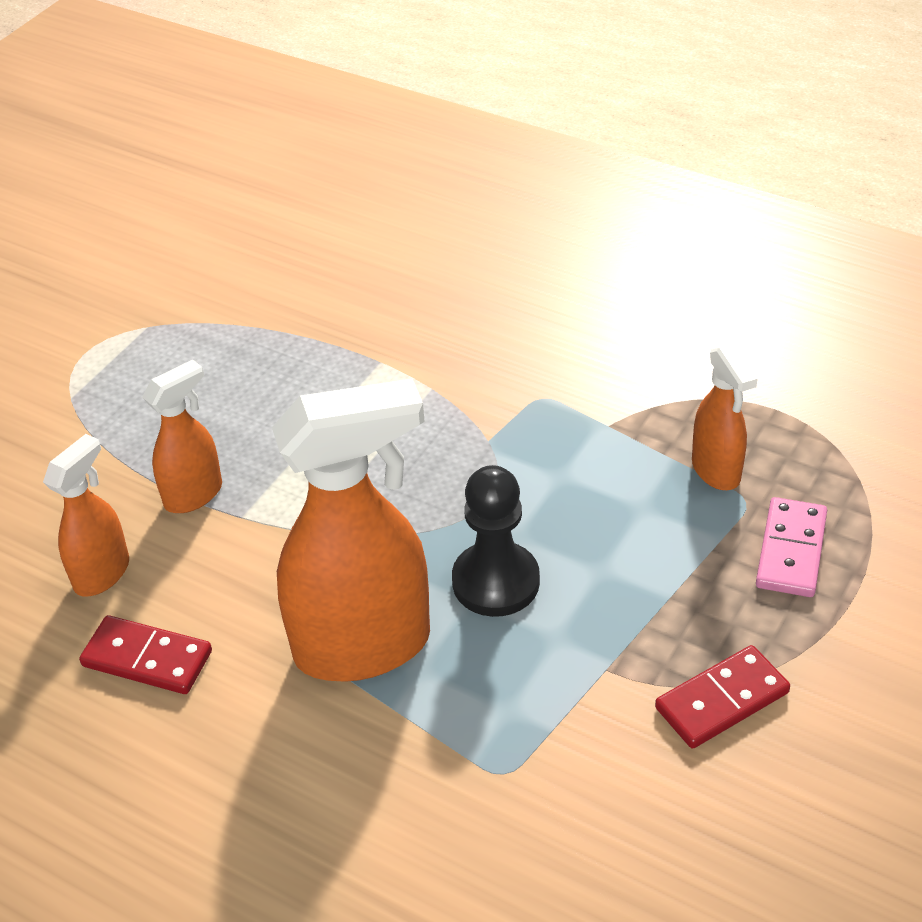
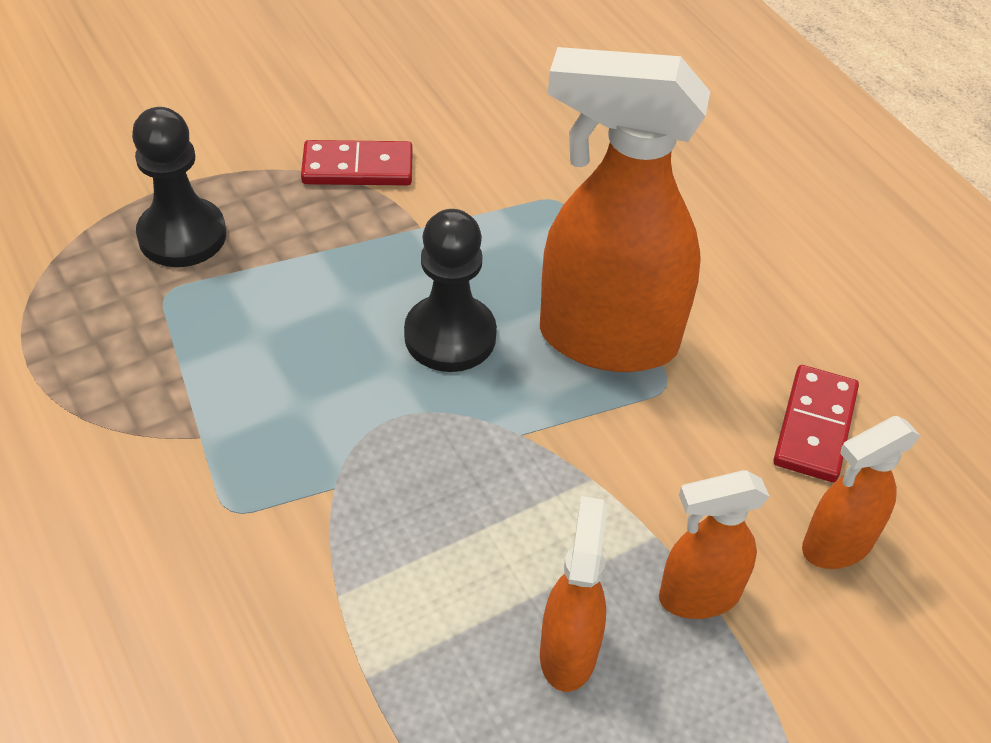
camera: 155 degrees left, 5 degrees up
(147, 659) = (815, 427): red domino -> red domino turned 60 degrees clockwise
(716, 471) = (156, 333): orange spray bottle -> orange spray bottle (568, 652)
(791, 551) = (182, 235): pink domino -> black pawn

